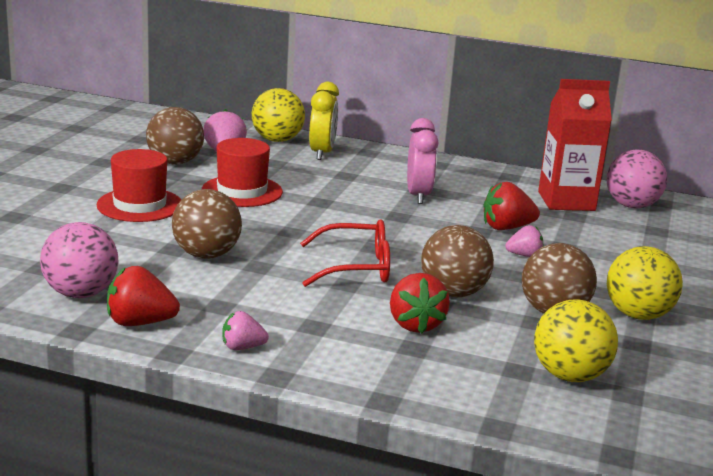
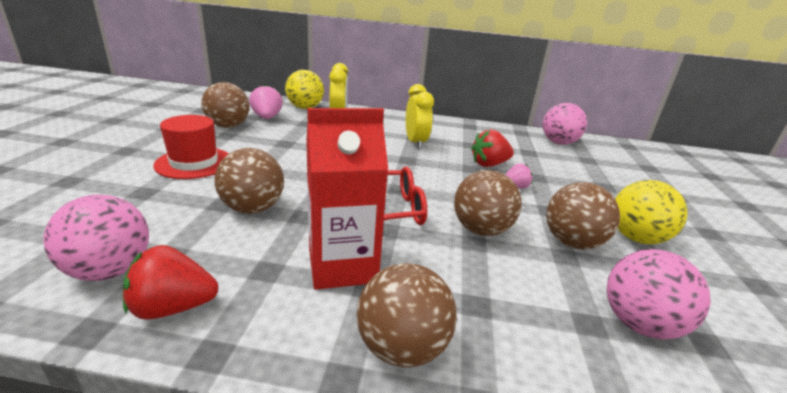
camera: 10 degrees left, 5 degrees up
(242, 191) = (282, 146): red hat -> none
(242, 347) = (295, 332): pink strawberry -> none
(332, 365) = (402, 348): none -> brown ball
(415, 324) = (465, 272): red strawberry -> none
(418, 195) = (415, 143): pink clock -> yellow clock
(566, 201) = (516, 142): red carton -> red carton (342, 266)
(569, 376) = (639, 324): yellow ball -> pink ball

